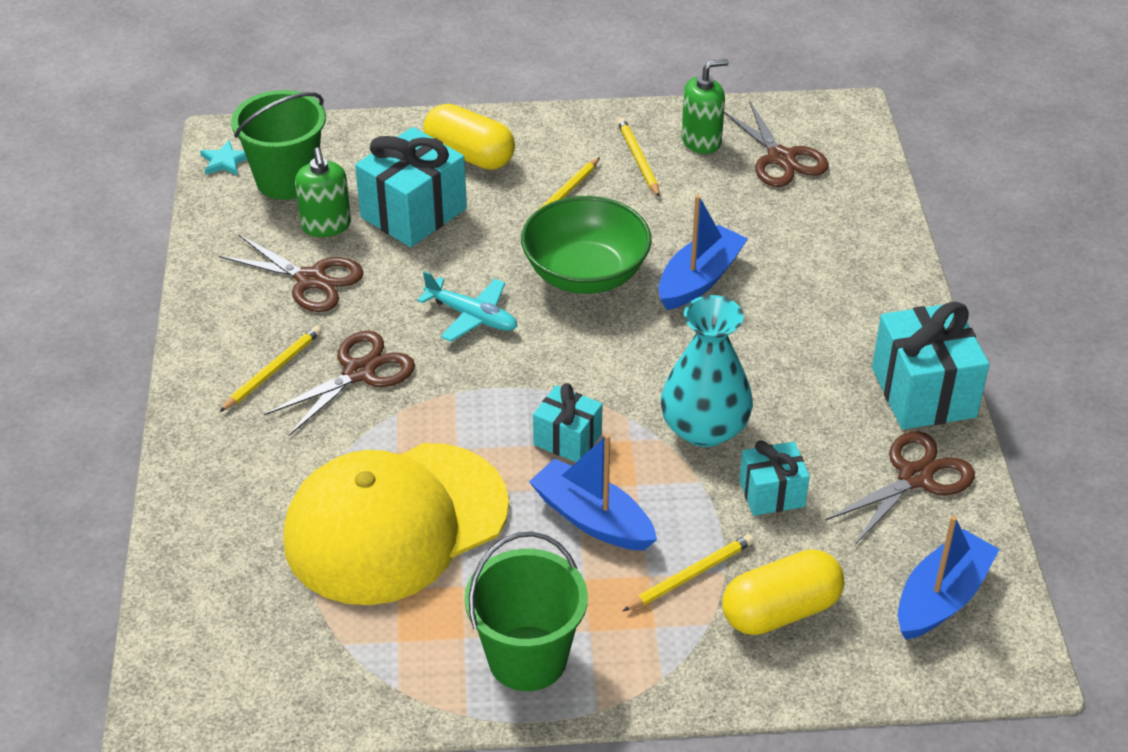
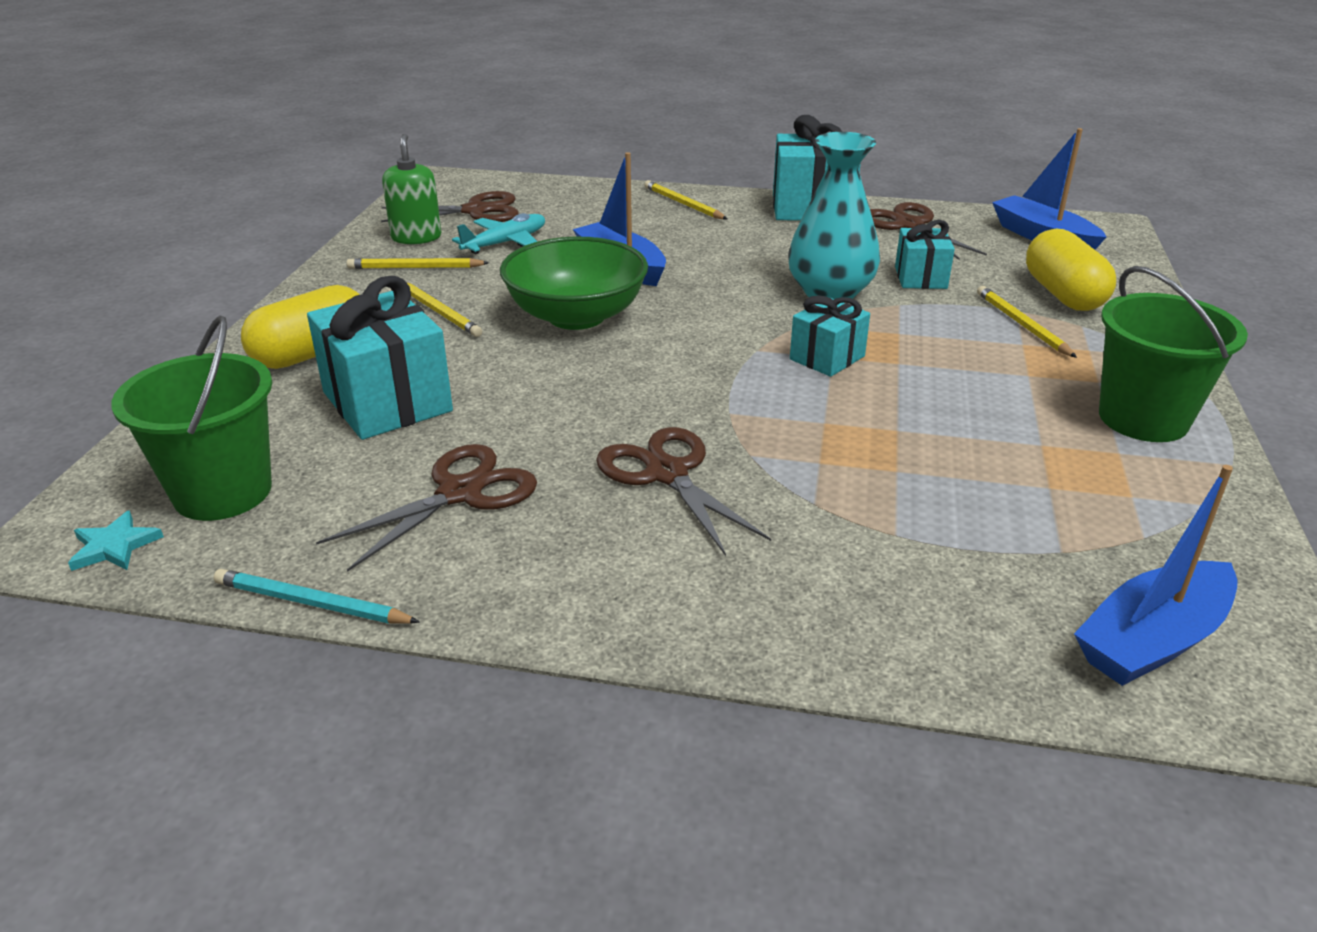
camera: 75 degrees left, 10 degrees down
(190, 253) = (312, 603): none -> turquoise pencil
(272, 371) = (631, 544): yellow pencil -> yellow pencil (683, 204)
(326, 225) = (355, 469): green soap dispenser -> none
(395, 523) = (942, 476): yellow cap -> none
(472, 316) = (605, 387): turquoise plane -> turquoise plane (505, 243)
(592, 519) = (945, 360): blue boat -> blue boat (1152, 640)

